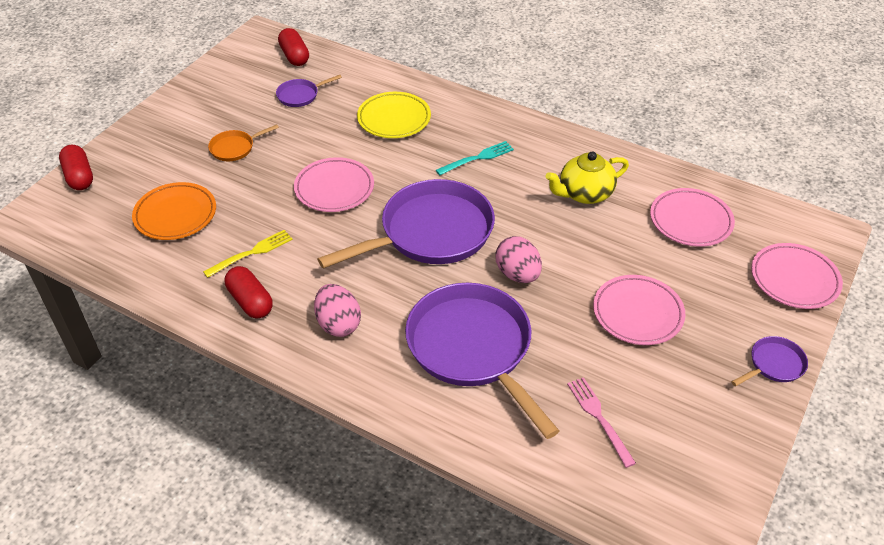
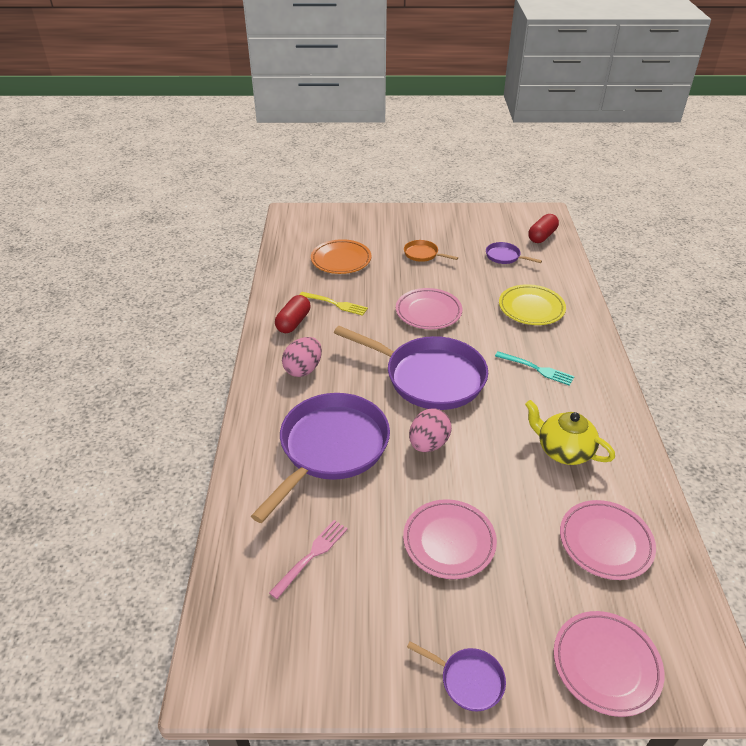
camera: 60 degrees right, 5 degrees down
(79, 177) = (340, 213): red capsule -> none

